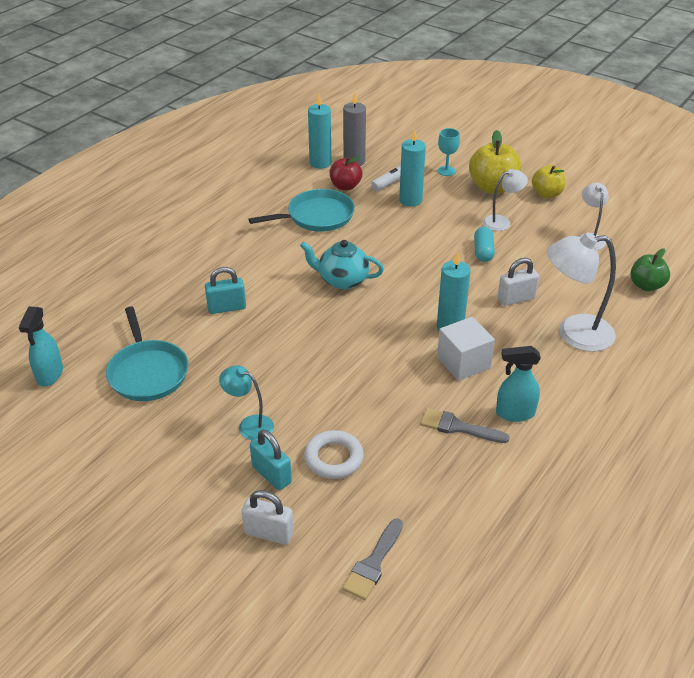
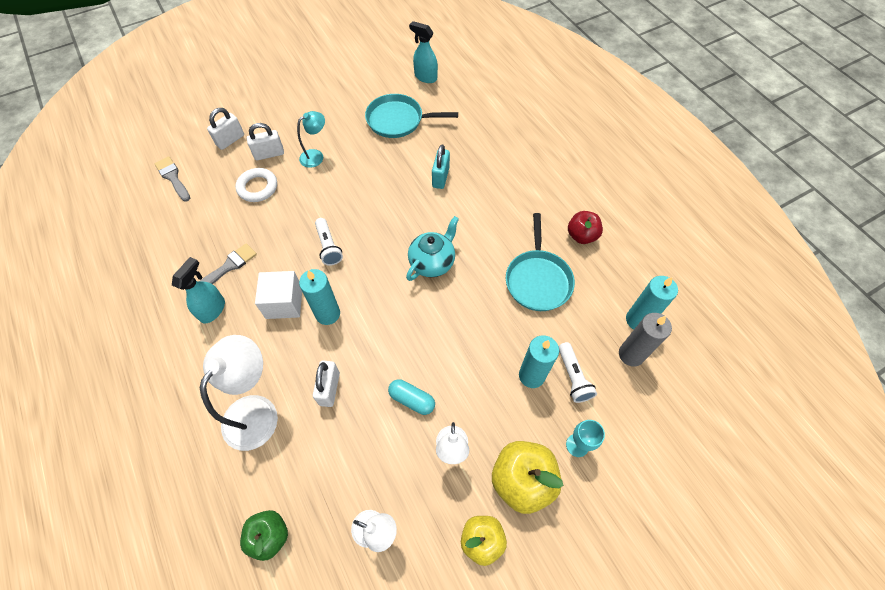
camera: 115 degrees right, 20 degrees up
(271, 474) = (269, 154): turquoise padlock -> white padlock
(345, 186) = (582, 325): red apple -> red apple (581, 236)
(375, 358) = (328, 247): none -> white flashlight

